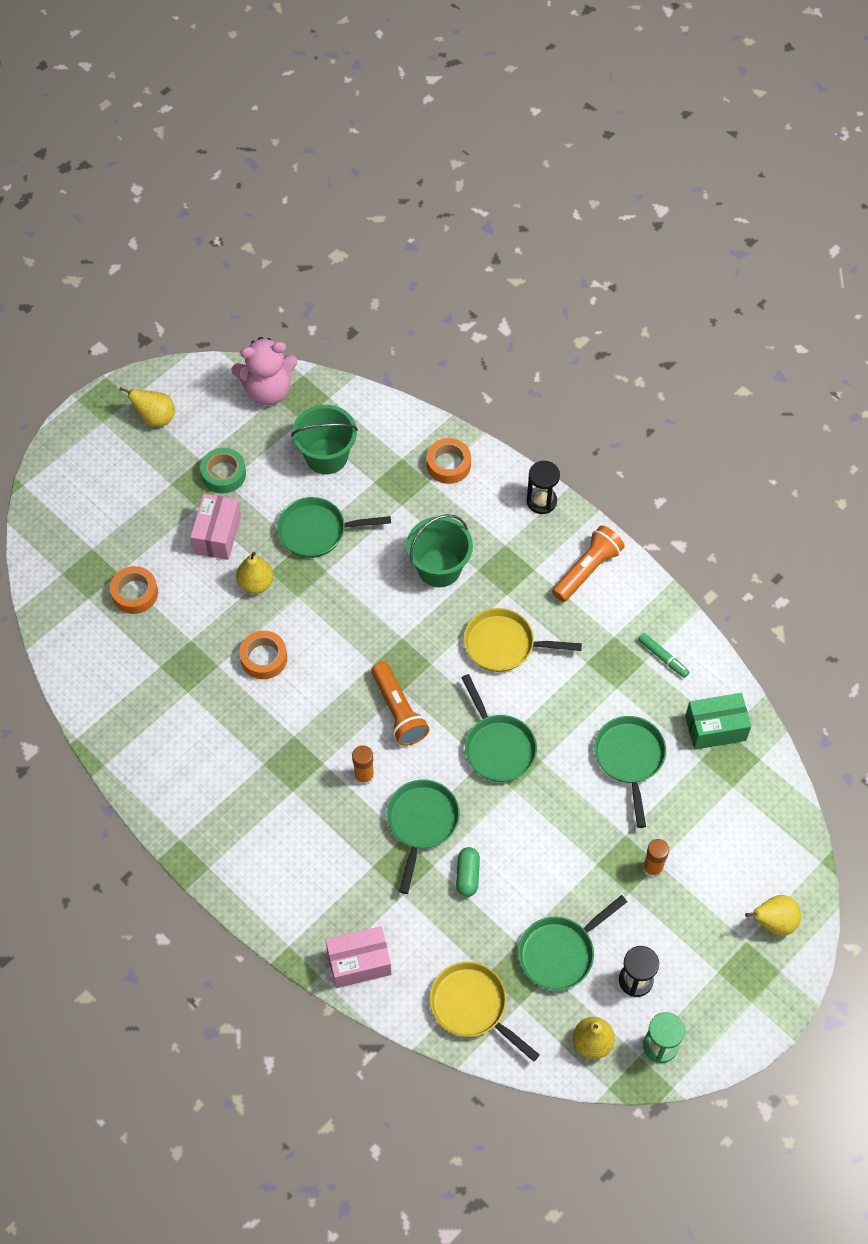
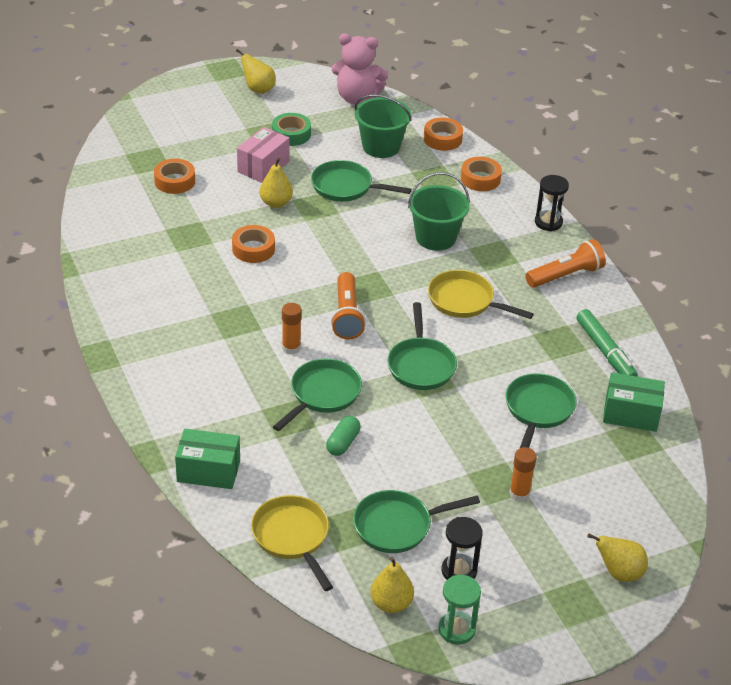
camera: 20 degrees right, 20 degrees down
(359, 963) = (208, 471): pink box -> green box
(385, 419) = (442, 139): none -> orange tape
(663, 657) = (605, 352): green marker -> green marker, size x1.67

